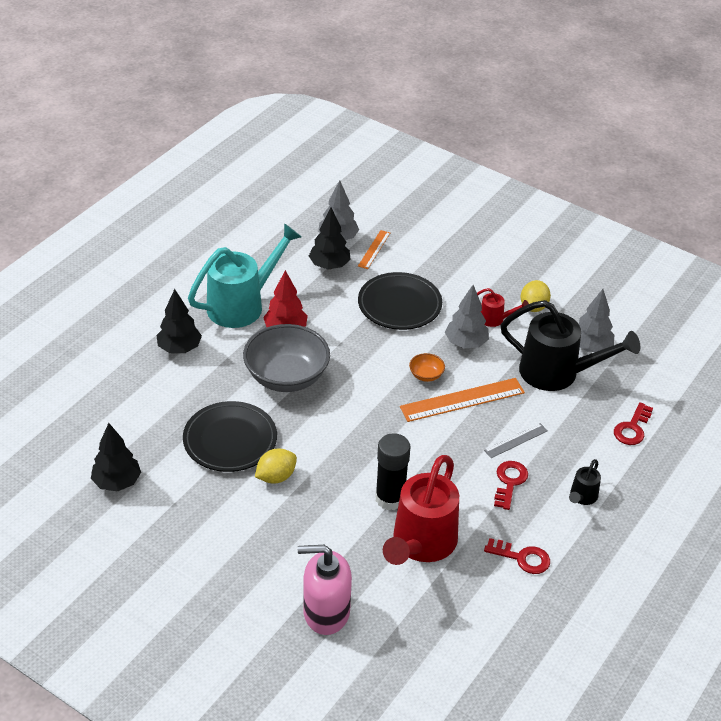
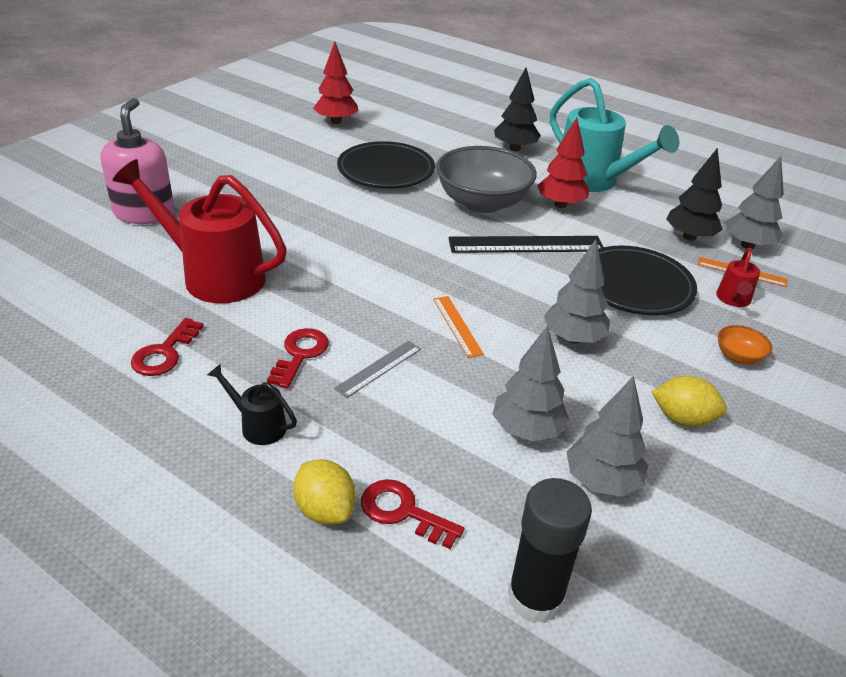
camera: 90 degrees right, 5 degrees down
(117, 482) = (336, 121): black tree -> red tree
(276, 477) = (333, 192): yellow lemon -> yellow lemon (325, 510)
(351, 356) = (526, 245): none -> black ruler
(390, 498) = (289, 259): black glue stick -> black glue stick (535, 597)
(426, 375) = (501, 298): orange bowl -> orange bowl (738, 357)
(462, 400) = (457, 326): orange ruler -> orange ruler, size x0.54
(495, 319) = (636, 372): red watering can -> red watering can (733, 300)
(509, 482) = (300, 354): red key -> red key turned 90 degrees counterclockwise
(515, 440) = (379, 368): grey ruler -> grey ruler turned 75 degrees clockwise
(557, 373) = (527, 430): black watering can -> grey tree

